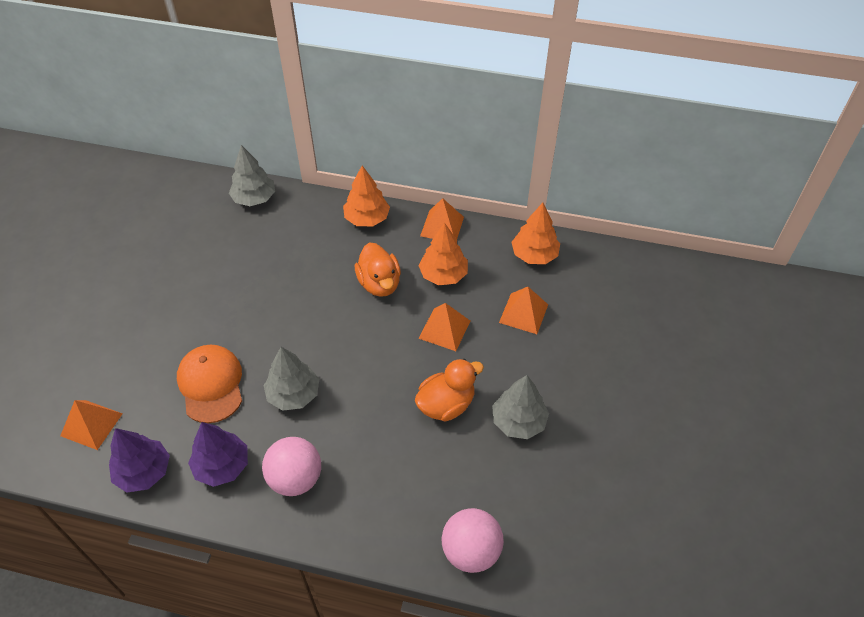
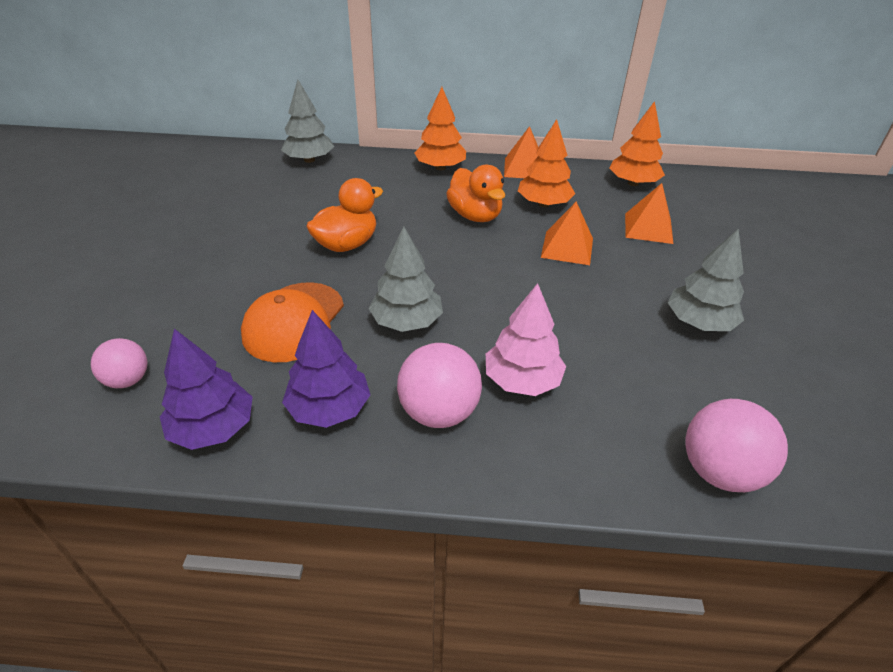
camera: 10 degrees left, 10 degrees down
(91, 424) = (128, 380): orange pyramid -> pink ball
(211, 384) = (294, 322): orange cap -> orange cap turned 135 degrees counterclockwise
(362, 459) = (522, 380): none -> pink tree
(446, 404) = (603, 314): orange duck -> orange duck (346, 244)

